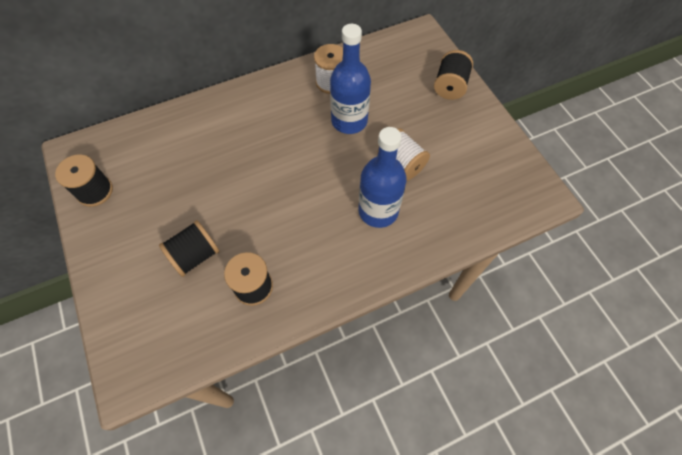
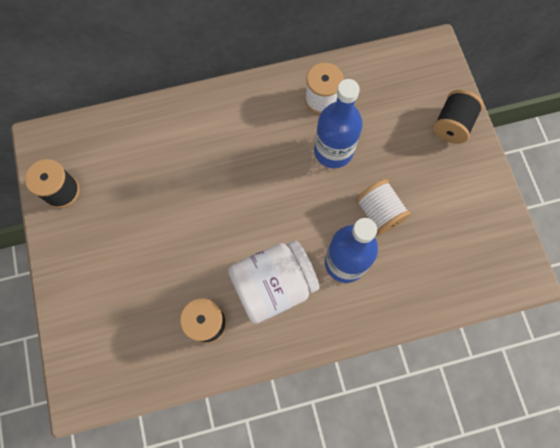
camera: 10 degrees right, 10 degrees up
(195, 255) = (154, 280): black spool -> none
(313, 242) = (273, 285): none -> white jar

